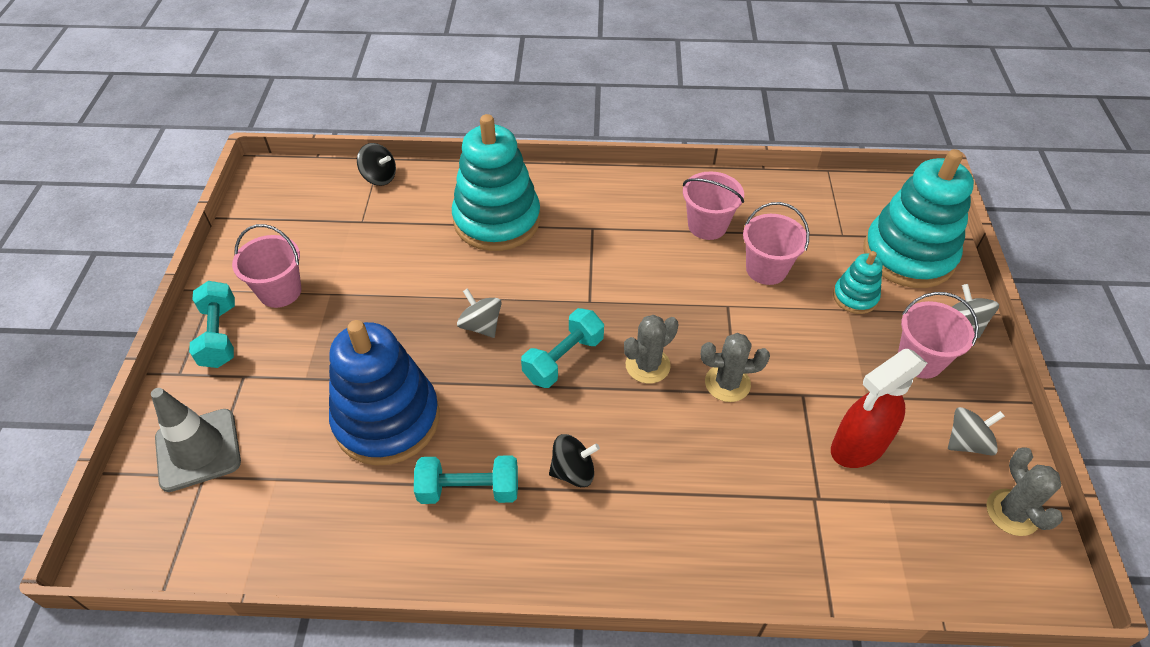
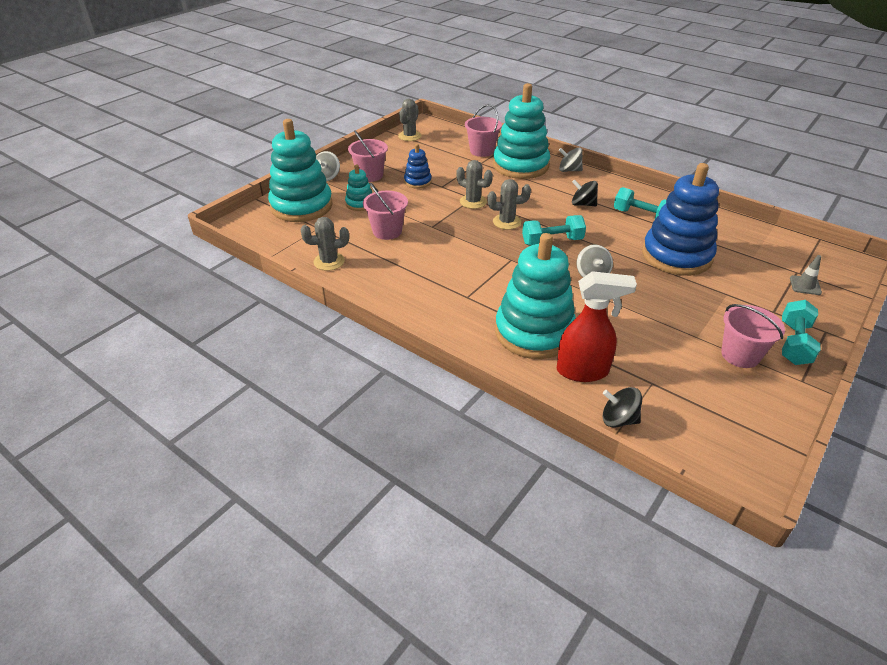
camera: 145 degrees left, 10 degrees down
(198, 450) = (805, 285): grey traffic cone -> grey traffic cone, size x0.52
(379, 177) = (618, 419): black spinning top -> black spinning top turned 45 degrees counterclockwise
(707, 225) = (389, 265): pink bucket -> pink bucket (482, 151)
(746, 531) = (520, 166): none -> turquoise stacking toy
(768, 199) = (329, 261): none -> grey cactus
(844, 384) = (417, 182): none -> blue stacking toy
(857, 447) = (442, 166): red spray bottle -> red spray bottle (583, 371)
(967, 442) = (395, 152): grey spinning top -> grey spinning top (569, 170)

